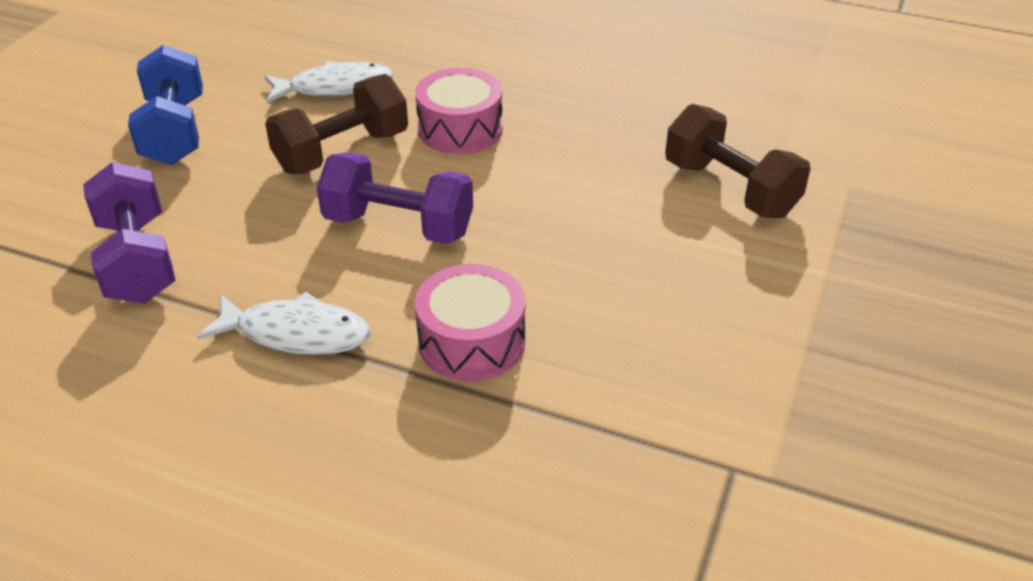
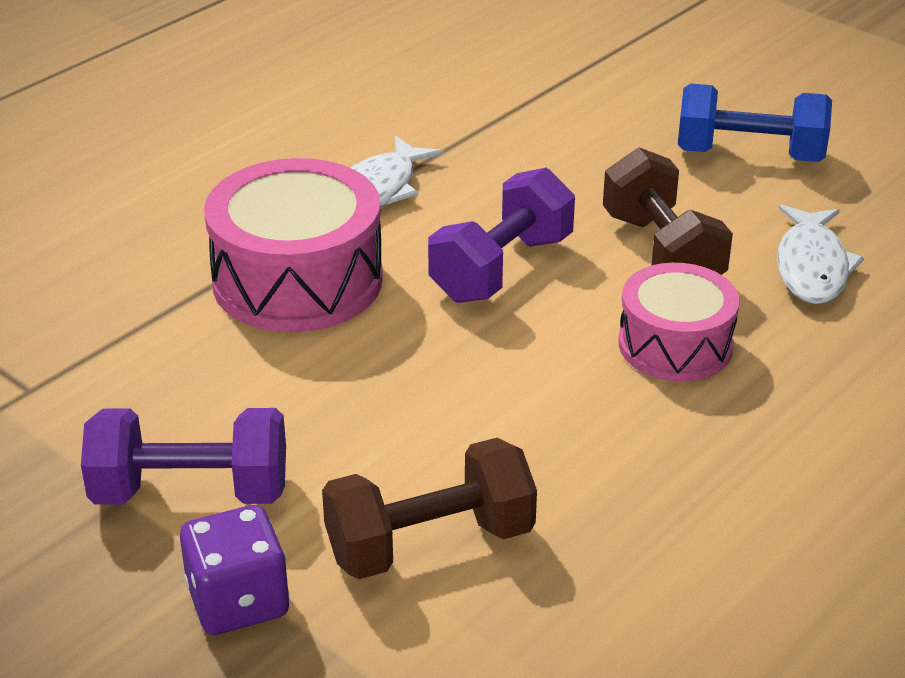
camera: 110 degrees right, 5 degrees down
(137, 260) = (530, 124): purple dumbbell -> purple dumbbell (191, 492)
(471, 342) = (298, 280): pink drum -> pink drum, size x1.57
(847, 254) = (238, 601): none -> purple dice

